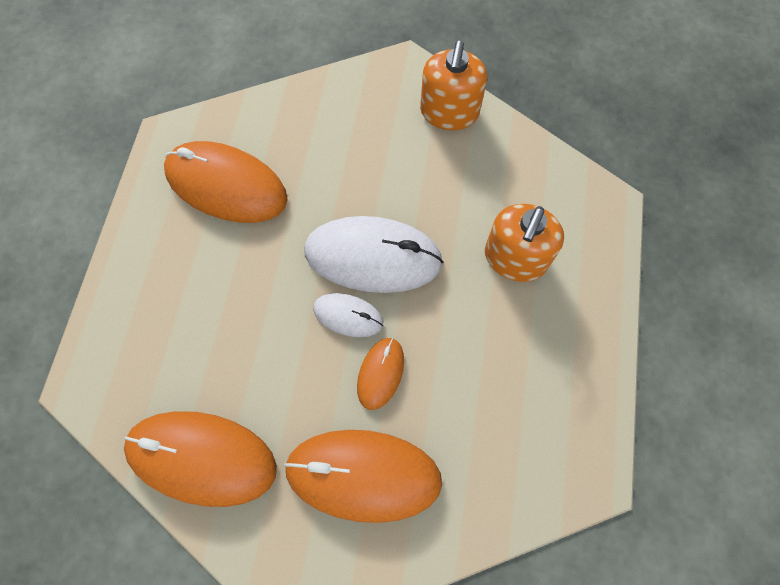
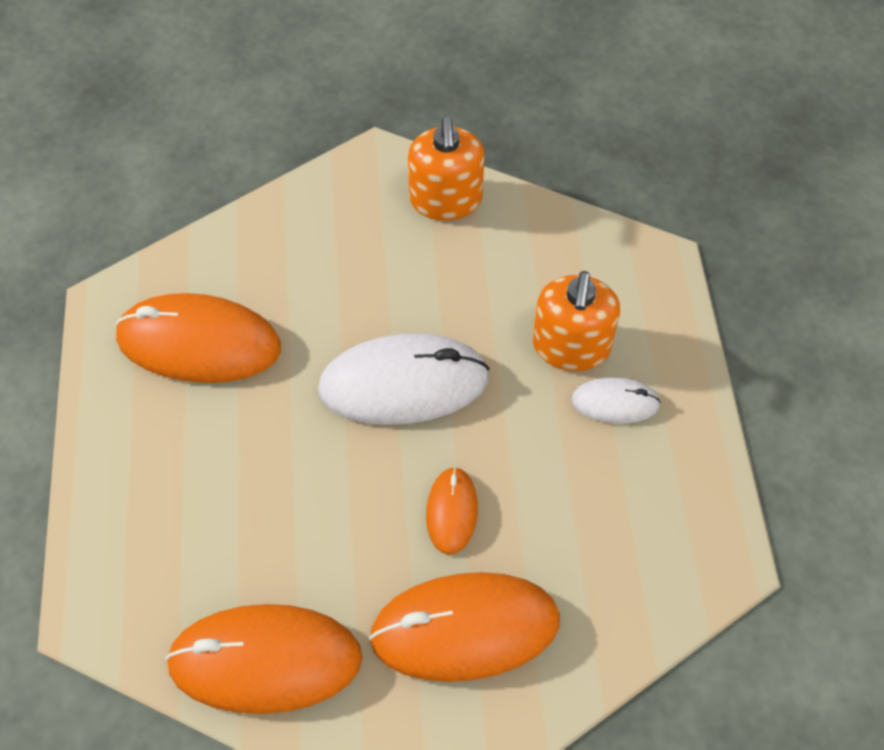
camera: 15 degrees left, 10 degrees down
(348, 315) = (393, 456): white mouse -> white mouse (615, 402)

